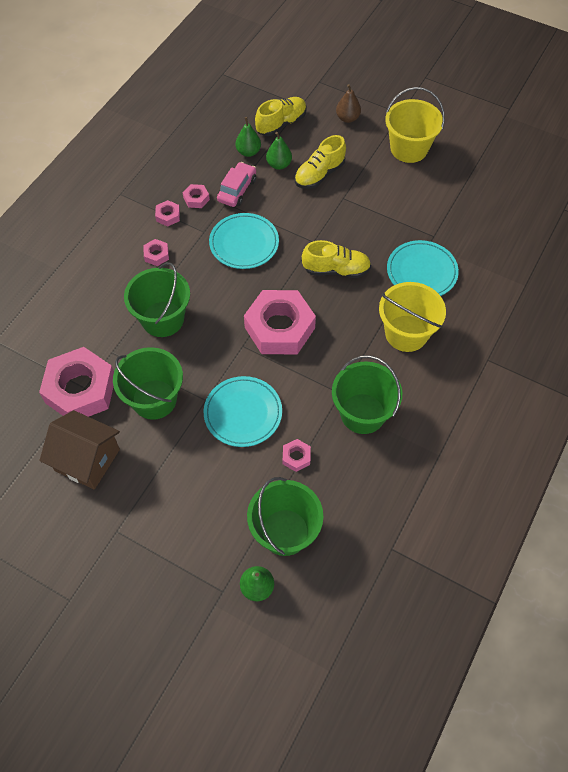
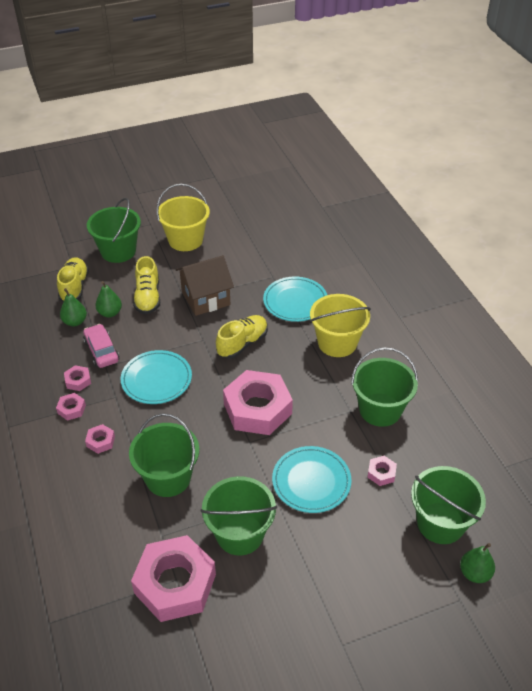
camera: 50 degrees left, 15 degrees down
(87, 460) = (251, 624): brown house -> brown house (206, 298)
(347, 118) = (118, 251): brown pear -> green bucket

